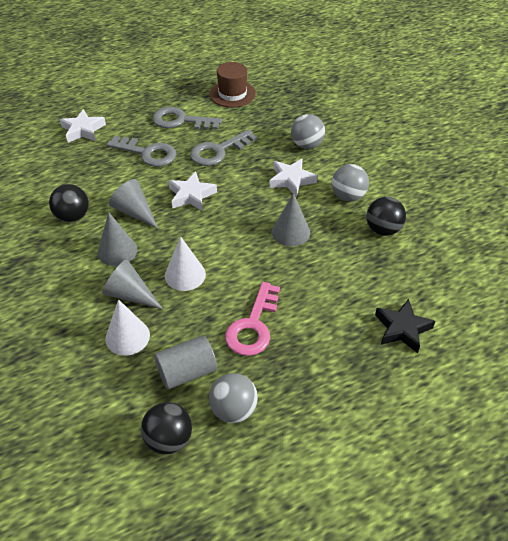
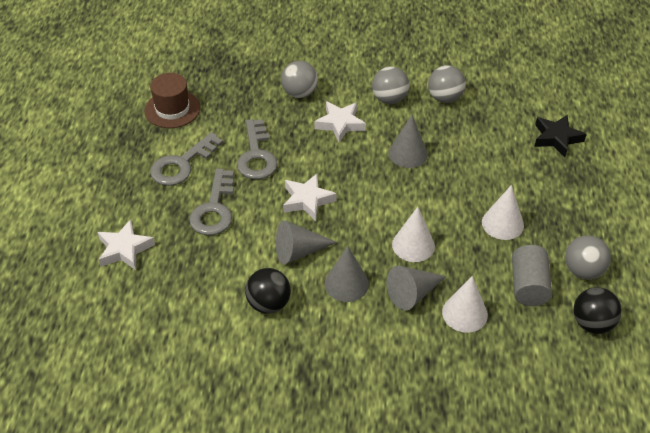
camera: 60 degrees left, 0 degrees up
(148, 153) = (214, 209): grey key -> grey key turned 135 degrees clockwise
(253, 326) = (502, 223): pink key -> white cone
(383, 229) = (445, 98): black ball -> grey ball

